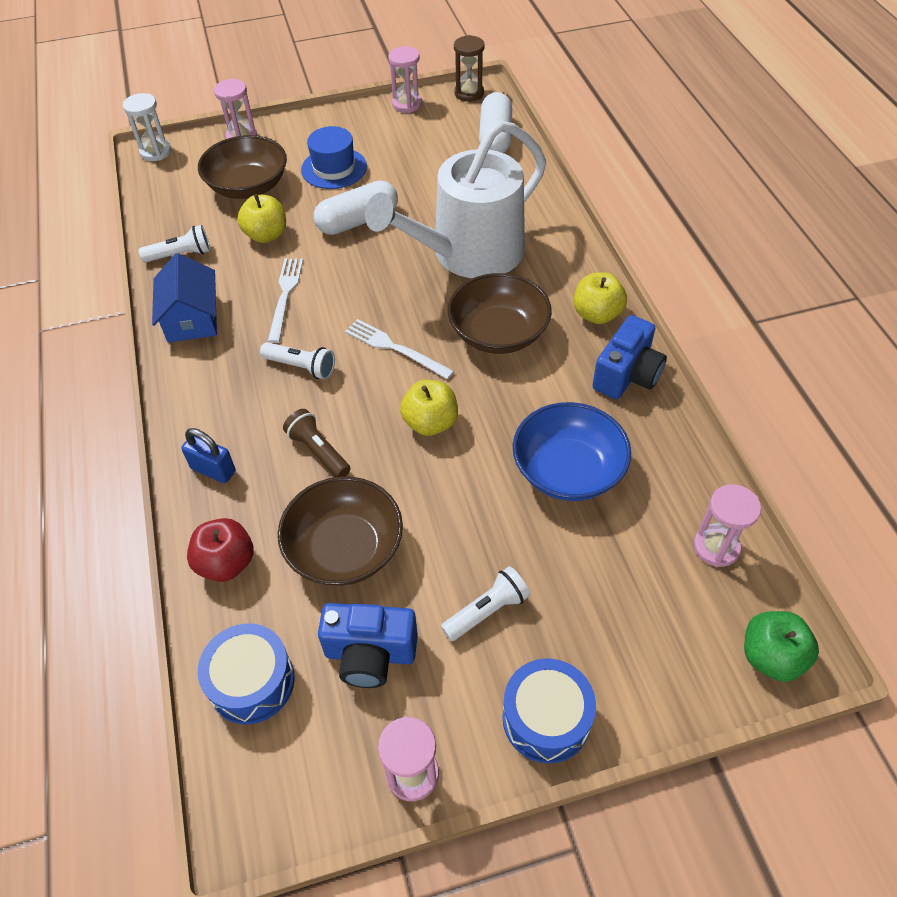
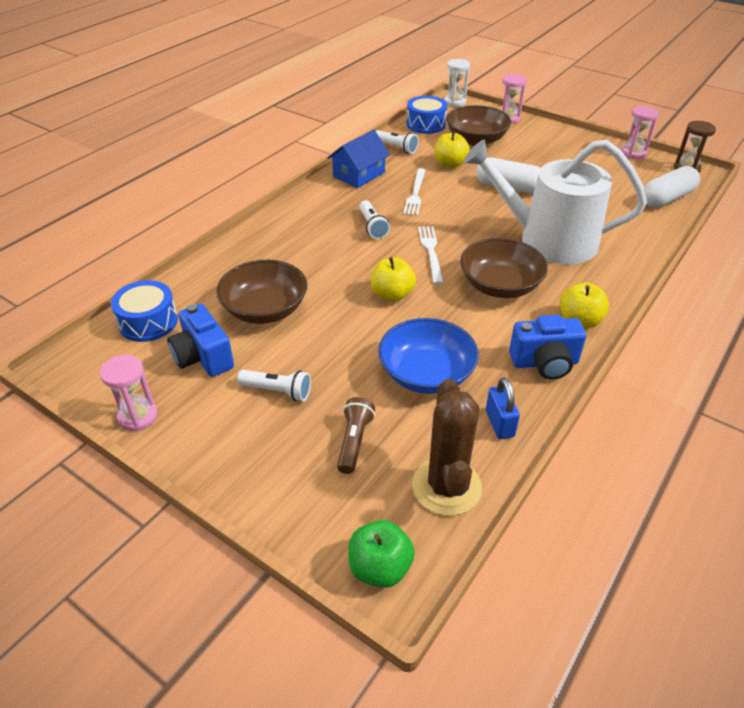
camera: 50 degrees right, 10 degrees down
(213, 470) = (268, 236): blue padlock -> blue padlock (499, 424)
(226, 563) = (213, 273): red apple -> none
(285, 296) = (415, 194): white fork -> white fork turned 135 degrees clockwise
(318, 451) = (321, 264): brown flashlight -> brown flashlight (354, 441)
(334, 168) = (536, 157): blue hat -> none
(546, 718) = (223, 459): blue drum -> blue drum (426, 124)
(716, 547) = (446, 486): pink hourglass -> brown cactus

